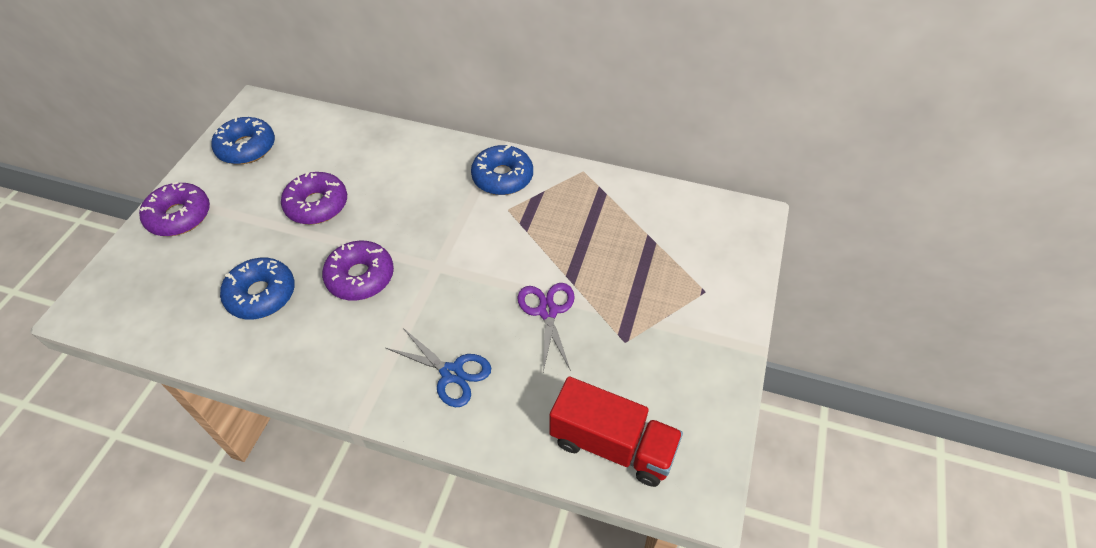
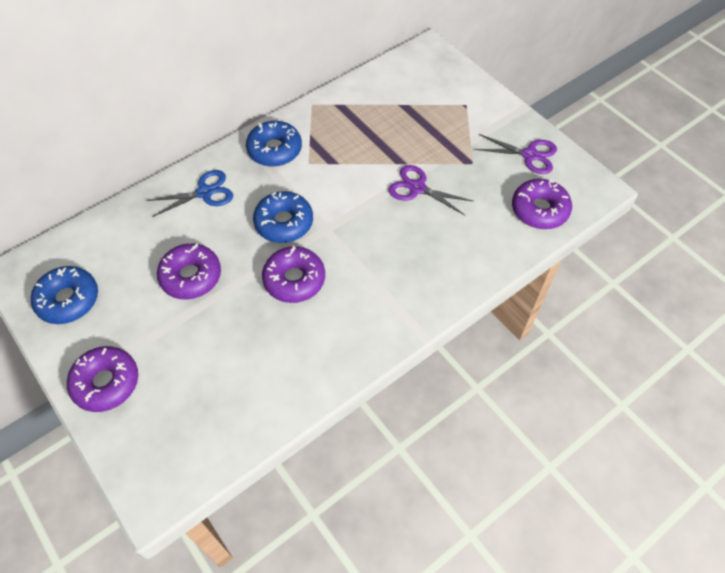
camera: 55 degrees left, 5 degrees up
(261, 294) = (255, 353): blue donut -> blue donut (284, 223)
(452, 373) = (426, 264): blue scissors -> blue scissors (205, 192)
(612, 444) = (539, 210): red truck -> purple donut
(687, 392) = (530, 155): none -> purple scissors

